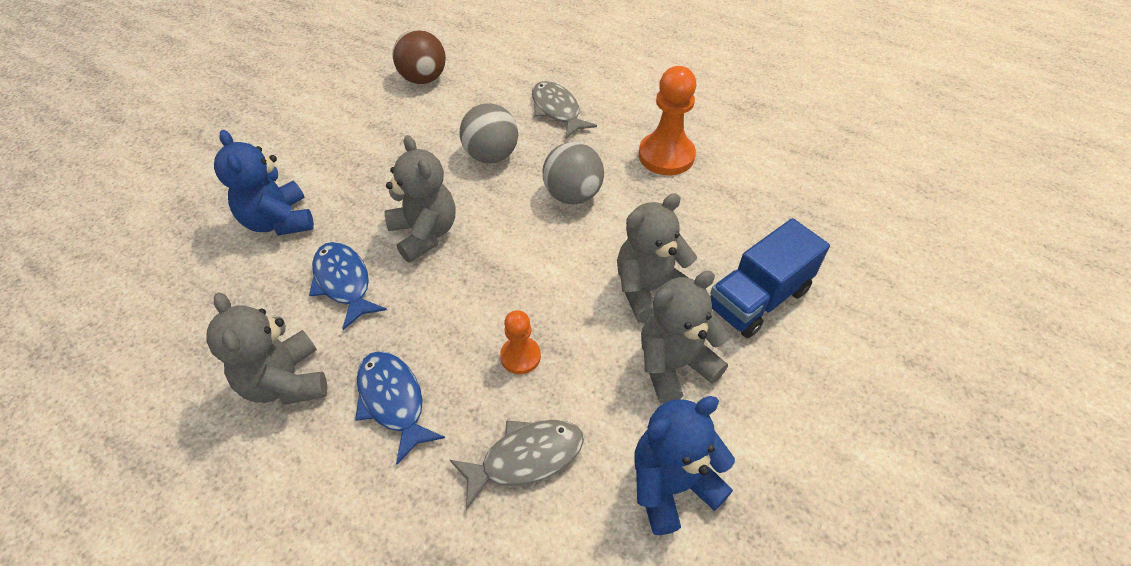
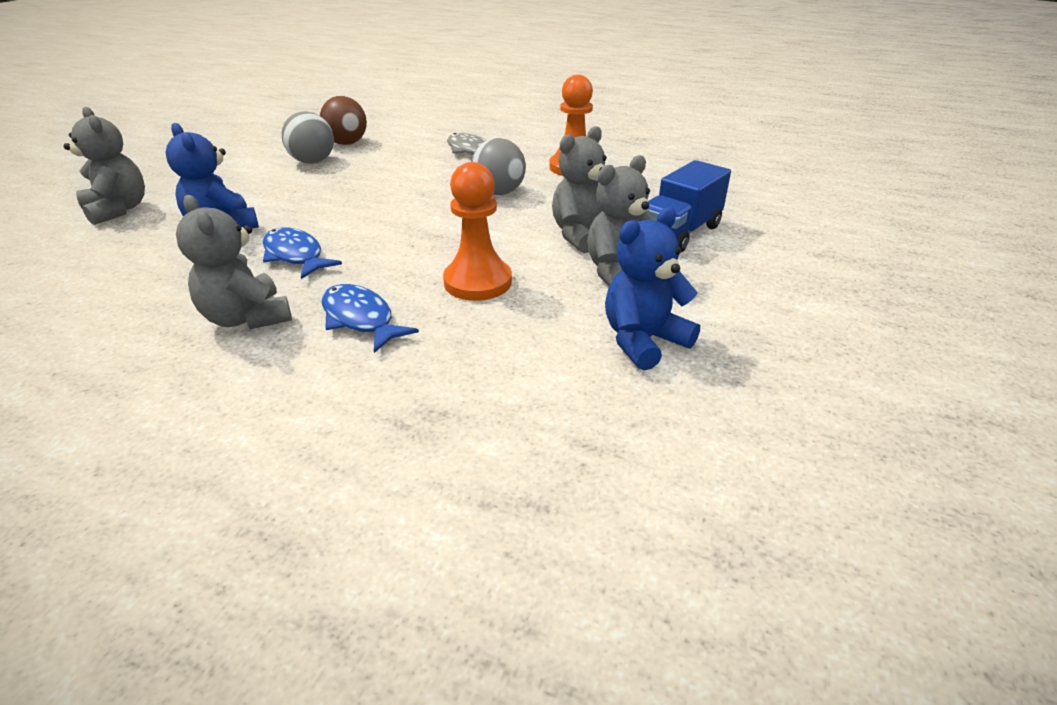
camera: 10 degrees left, 15 degrees down
(425, 233) = (368, 222): grey teddy bear -> grey teddy bear (118, 210)
(491, 155) = (419, 178): grey ball -> grey ball (313, 162)
(520, 356) = (478, 282): orange pawn -> orange pawn, size x1.78
(526, 458) = (500, 340): grey fish -> none

